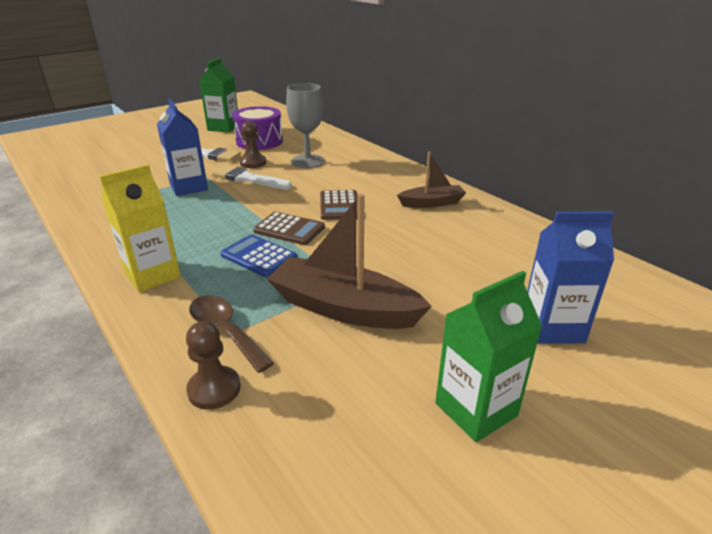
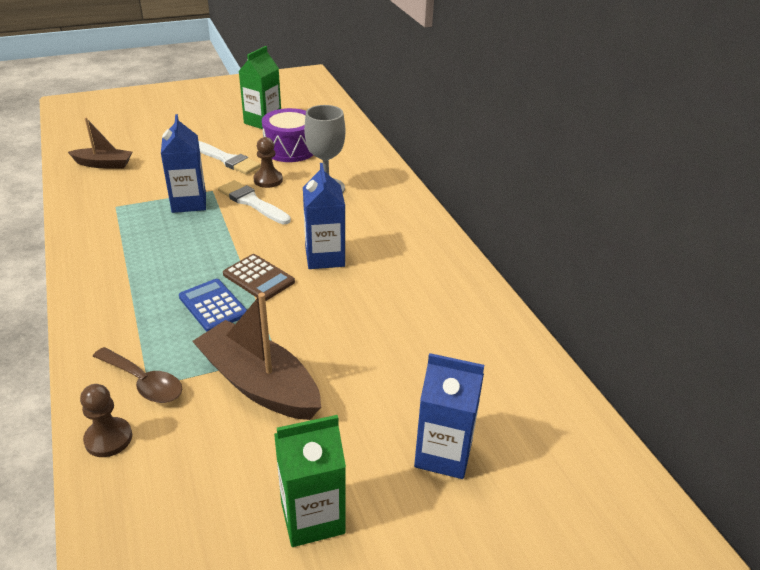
camera: 15 degrees right, 5 degrees up
(152, 275) = (110, 307): yellow carton -> none
(225, 331) = (144, 383): brown spoon -> brown spoon turned 150 degrees clockwise
(339, 206) = (325, 257): brown calculator -> blue carton
(432, 203) = (424, 273): brown boat -> brown boat (103, 164)

